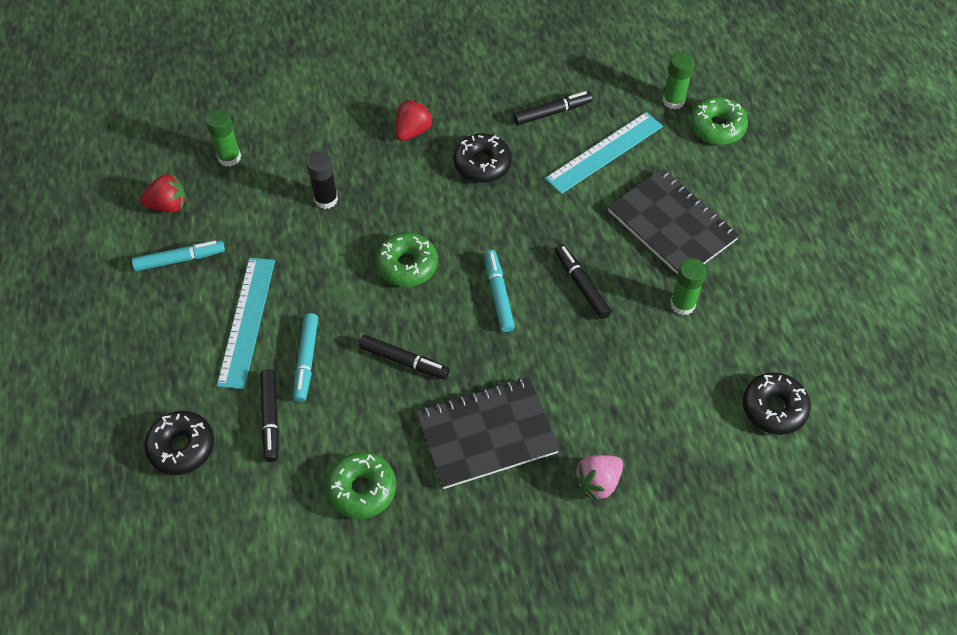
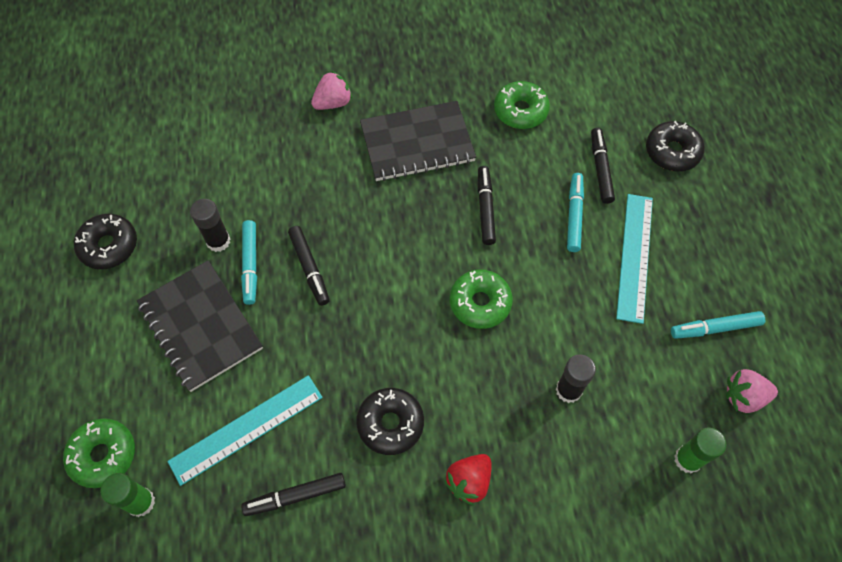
camera: 175 degrees left, 5 degrees up
(168, 205) = (744, 397): red strawberry -> pink strawberry
(404, 361) = (485, 208): black marker -> black marker turned 60 degrees clockwise
(498, 294) = (392, 265): turquoise marker -> turquoise marker (250, 265)
(682, 304) = (218, 241): green glue stick -> black glue stick
(774, 408) = (172, 146): black donut -> black donut (109, 246)

